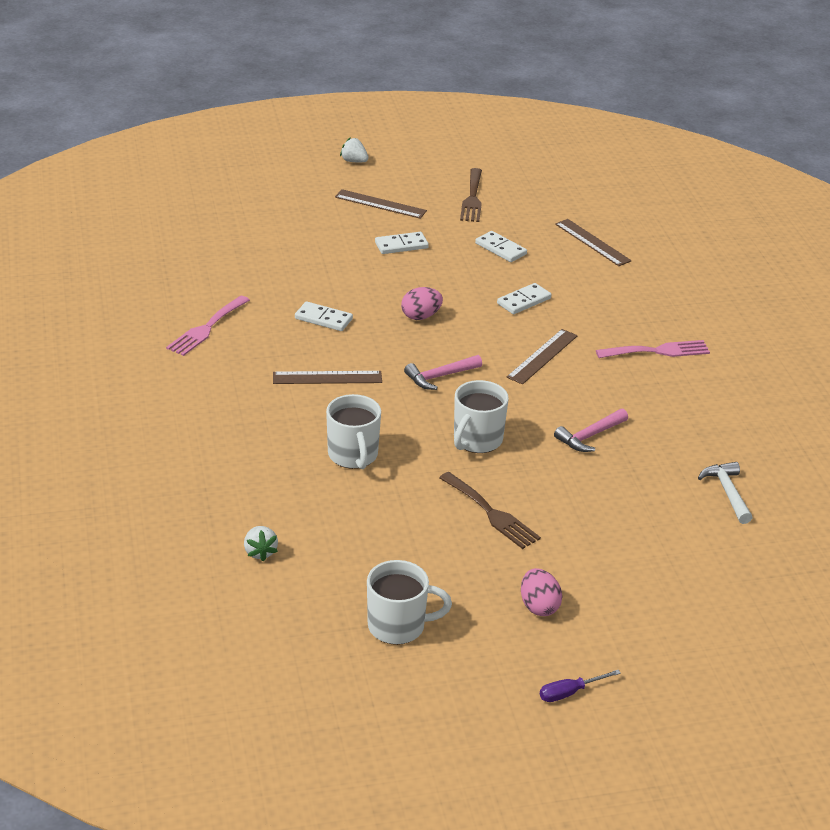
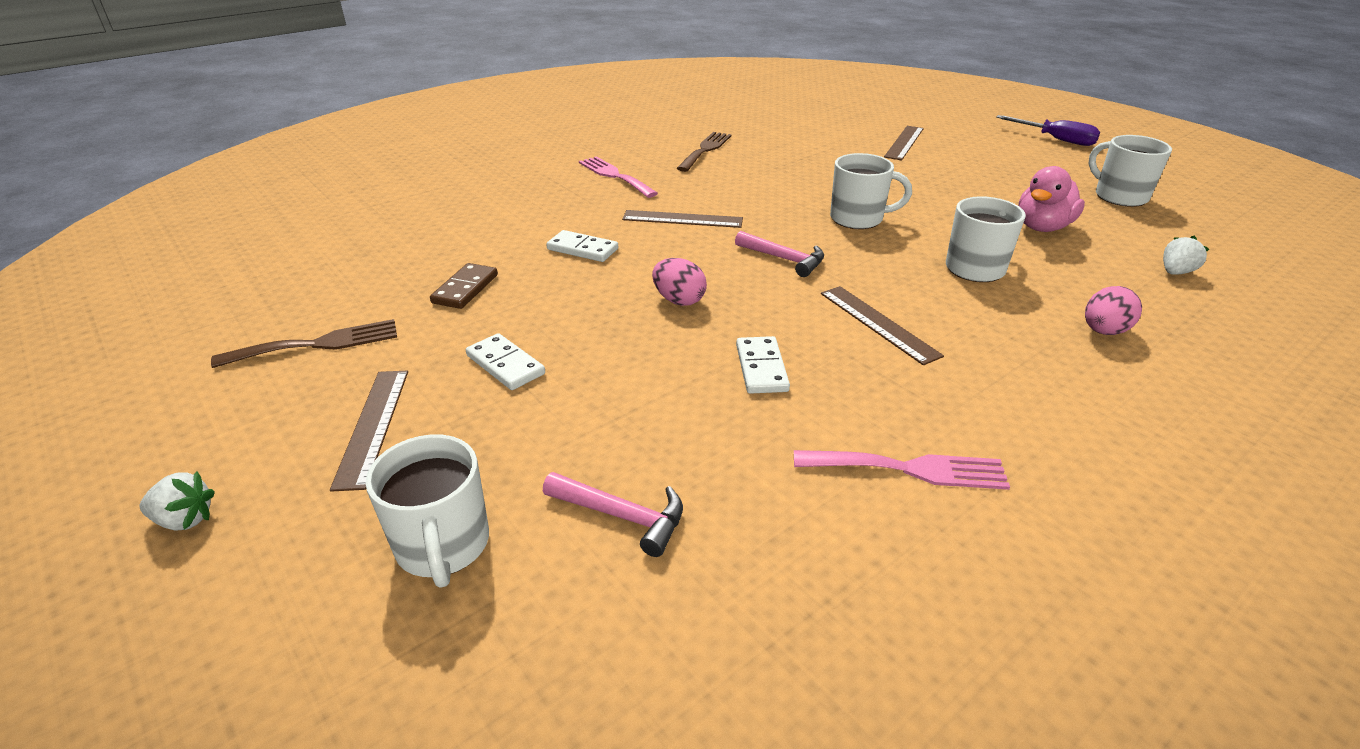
camera: 115 degrees left, 0 degrees up
(282, 208) = (443, 546): none -> white mug
(354, 161) = (185, 520): white strawberry -> white strawberry turned 90 degrees counterclockwise
(383, 532) = (1042, 227): none -> pink duck
(491, 513) = (940, 193): brown fork -> brown fork (705, 150)
(501, 249) = (465, 289): white domino -> brown domino
(539, 606) = (1003, 160): pink egg -> pink egg (1103, 331)
(570, 693) = (1055, 139): purple screwdriver -> purple screwdriver, size x1.57
(589, 436) = (782, 179): pink hammer -> pink hammer (623, 516)
(592, 242) = (412, 239): brown ruler -> brown ruler (904, 142)
(727, 492) = (781, 130): white hammer -> none

